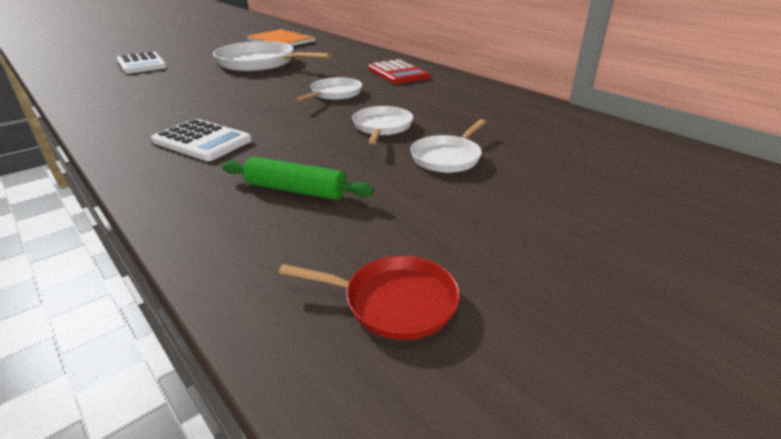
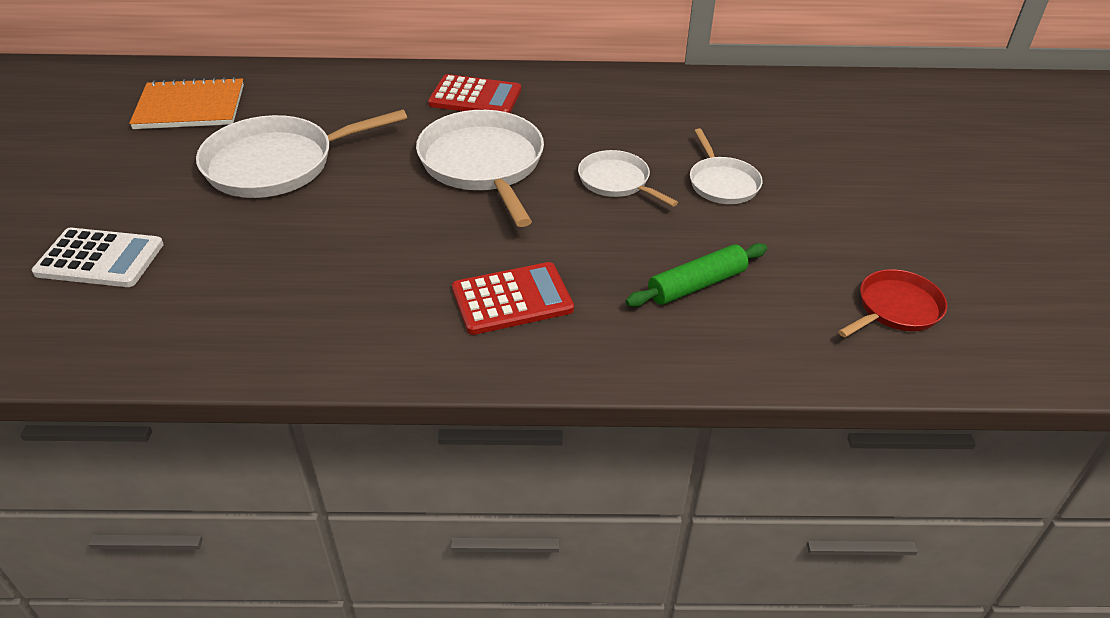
camera: 50 degrees left, 10 degrees up
(202, 141) = (512, 299): white calculator -> red calculator
(334, 94) = (483, 164): white pan -> white pan, size x1.81

